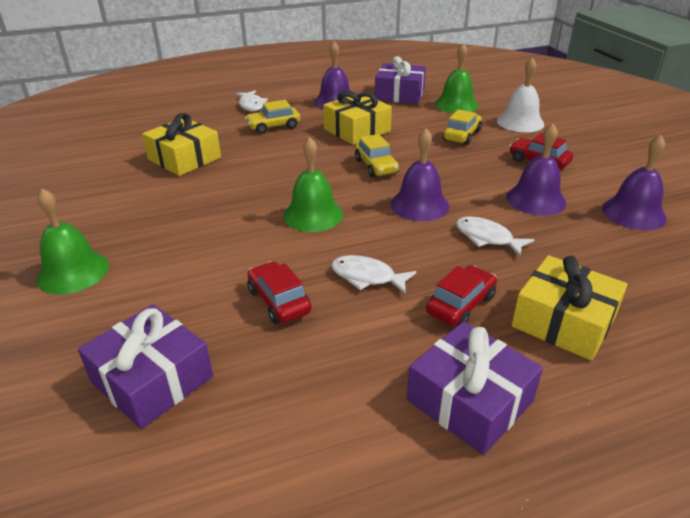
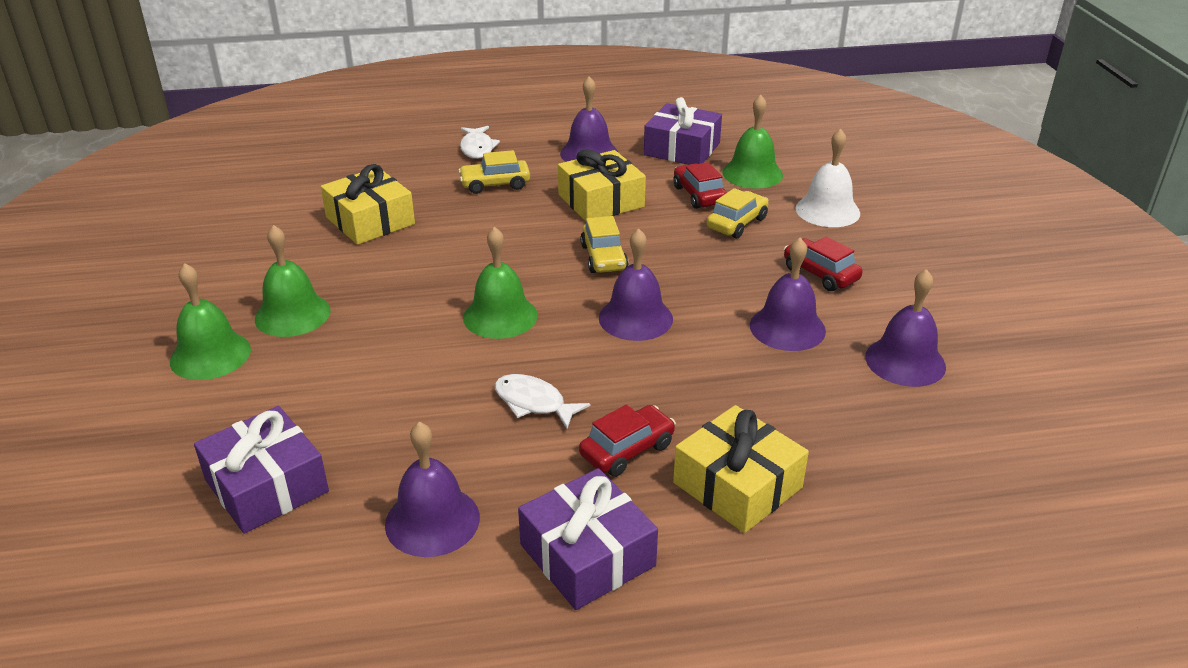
camera: 10 degrees right, 0 degrees up
(139, 232) = (292, 314): none -> green bell
(279, 301) = (424, 419): red car -> red car (699, 195)
(318, 389) = (432, 520): none -> purple bell
(487, 238) = (699, 372): white fish -> none

